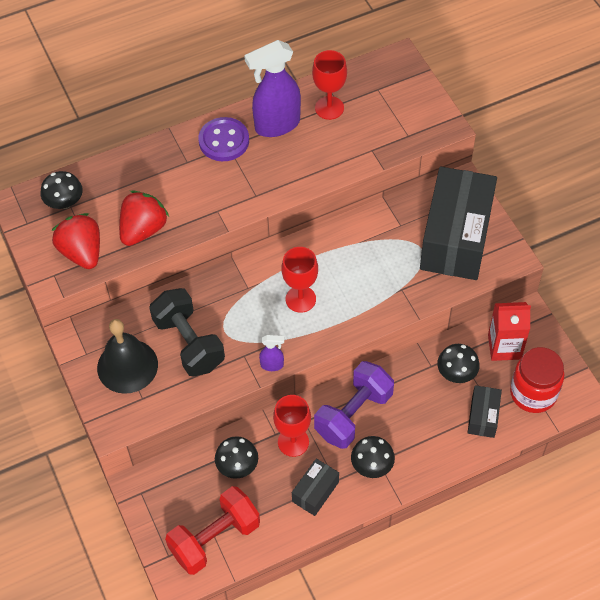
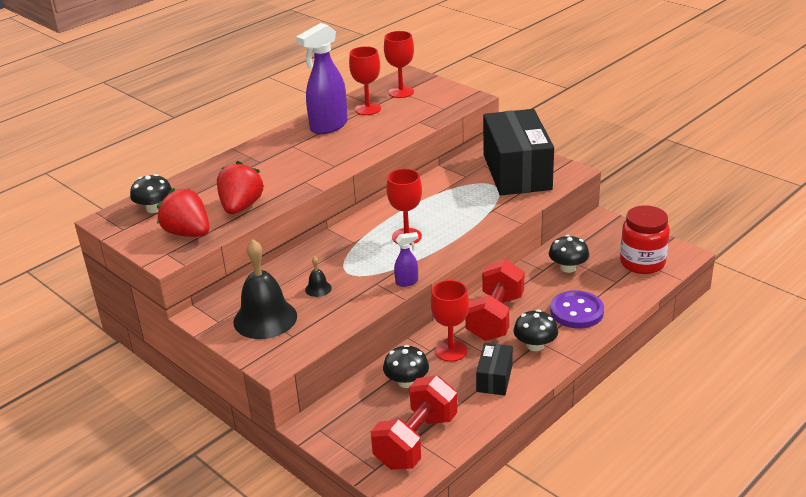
camera: 20 degrees left, 25 degrees down
(189, 343) = (318, 288): black dumbbell -> black bell
(224, 141) = (286, 144): purple button -> purple button (576, 311)
(353, 414) = (495, 317): purple dumbbell -> red dumbbell
(377, 89) = (401, 92): none -> red goblet
(483, 416) = (611, 288): black box -> none
(504, 347) = (597, 242): red carton -> none

